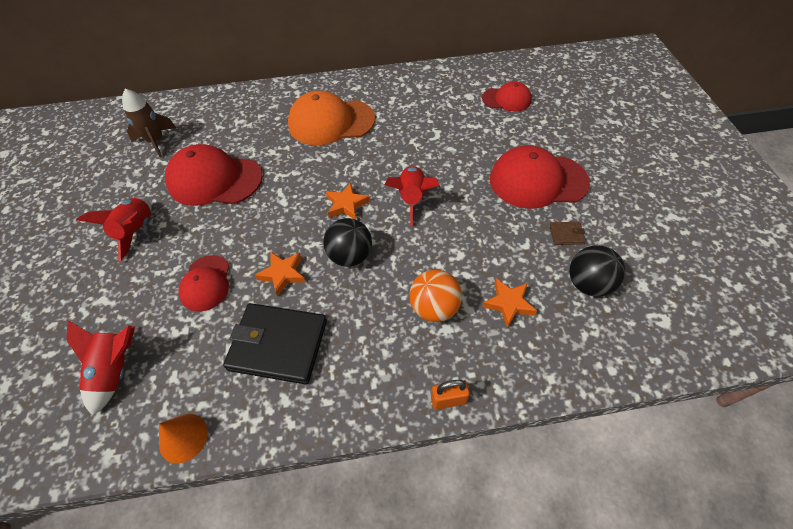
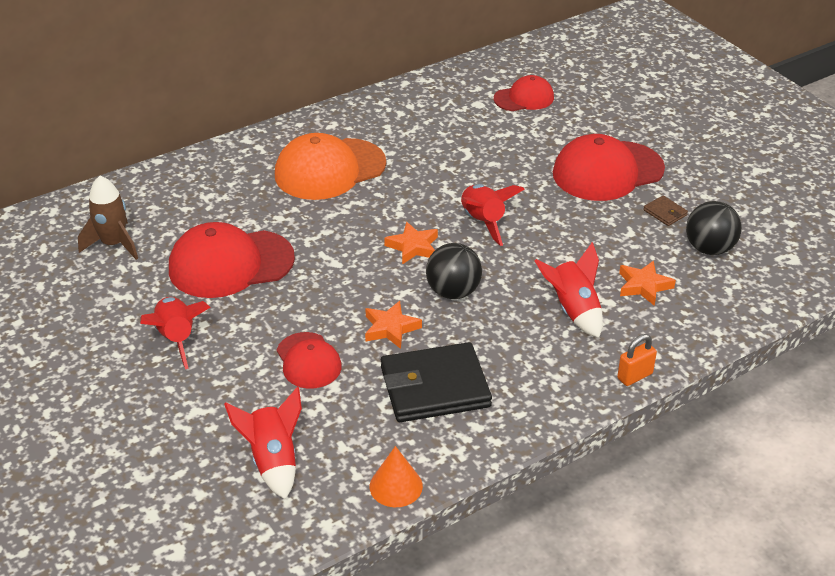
camera: 25 degrees left, 15 degrees down
(434, 308) = (573, 310): orange ball -> red rocket
(566, 234) = (665, 213): brown wallet -> brown wallet turned 75 degrees clockwise

